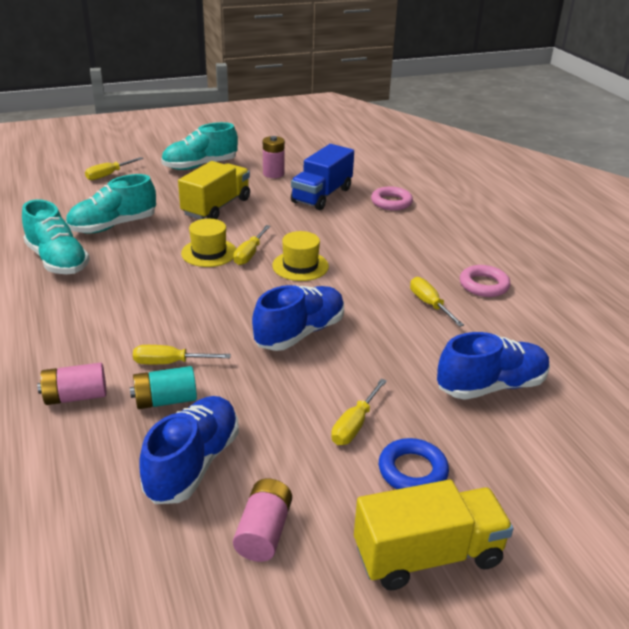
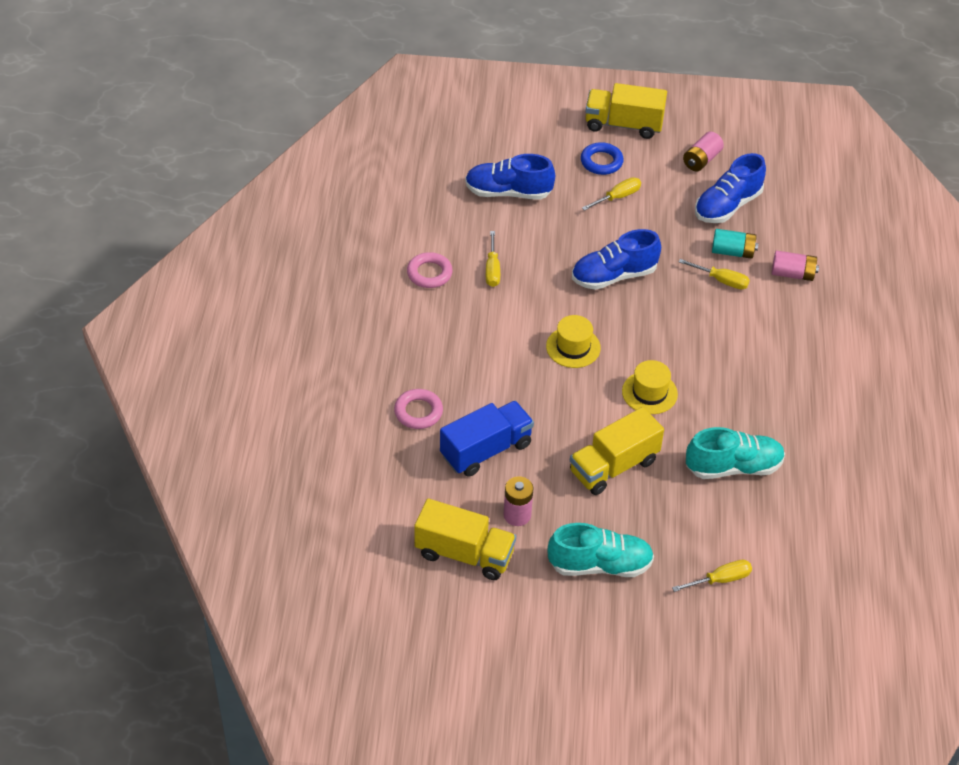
camera: 155 degrees left, 15 degrees up
(57, 260) = (795, 427): turquoise shoe -> none
(249, 254) = (612, 378): yellow screwdriver -> none
(295, 154) = (464, 554): none -> yellow truck

